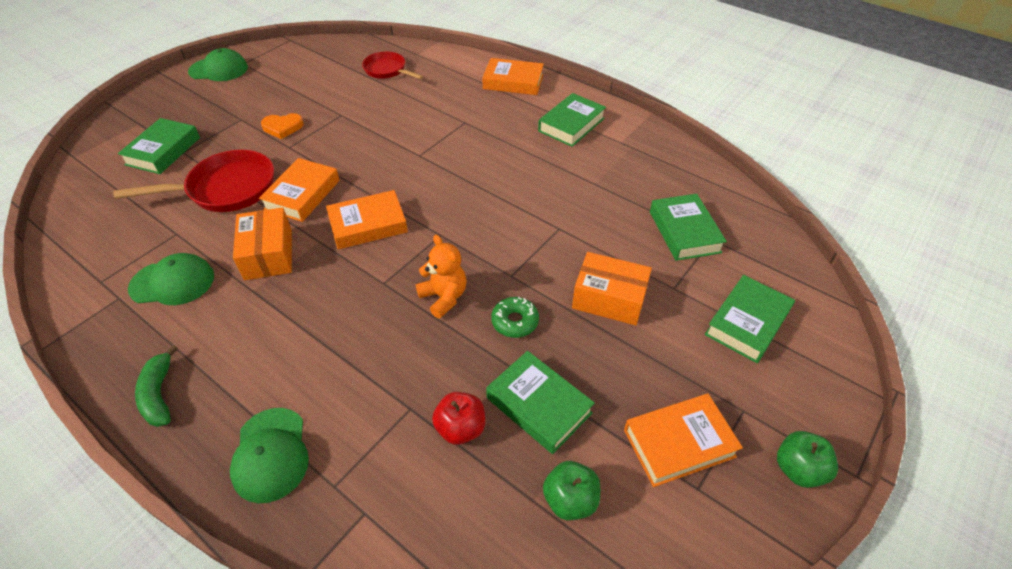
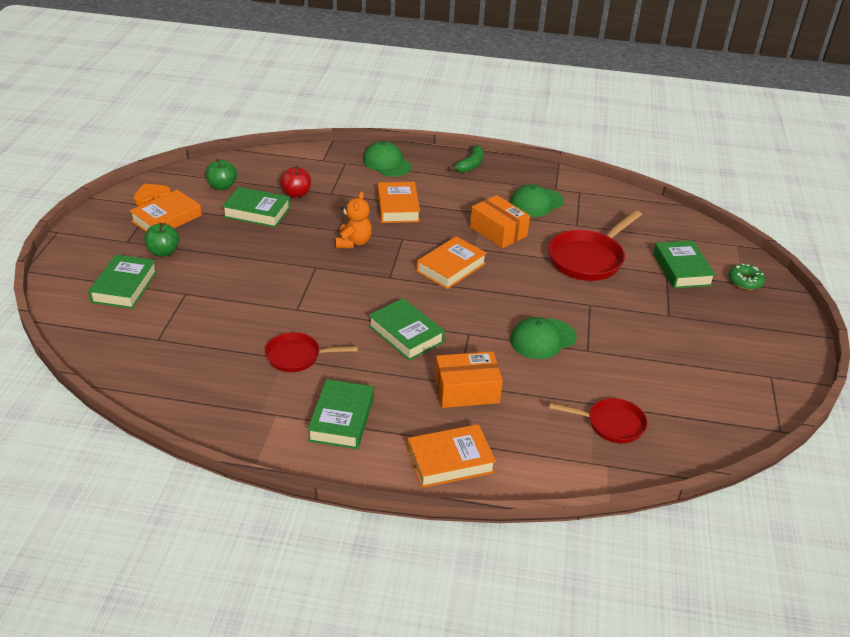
camera: 150 degrees right, 10 degrees down
(159, 394) = (470, 165): green banana -> green banana turned 75 degrees clockwise
(219, 69) = (779, 359): green cap -> green cap (542, 339)
(283, 127) = (621, 319): orange heart -> orange heart (151, 196)
(302, 195) = (526, 272): orange book -> orange book (398, 207)
(444, 297) = (353, 242): orange teddy bear -> orange teddy bear turned 105 degrees counterclockwise
(515, 321) = (295, 243): green donut -> green donut (745, 281)
(582, 181) = (297, 356): none -> red pan
(609, 299) = (234, 273): orange box -> orange box (466, 390)
(684, 232) = (184, 338): green book -> green book (406, 334)
(798, 469) = (93, 226): green apple -> green apple (163, 252)

